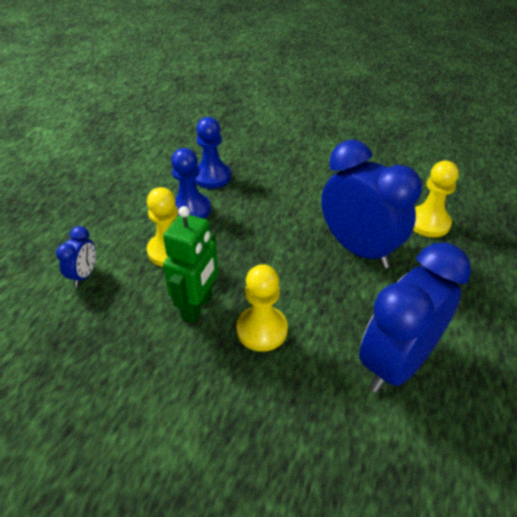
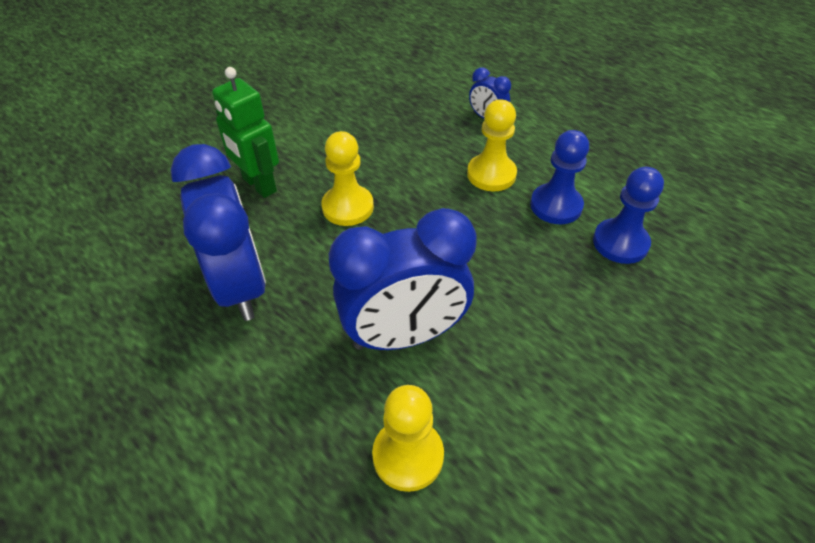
camera: 115 degrees right, 5 degrees up
(197, 306) = (404, 175): green robot -> green robot (258, 185)

